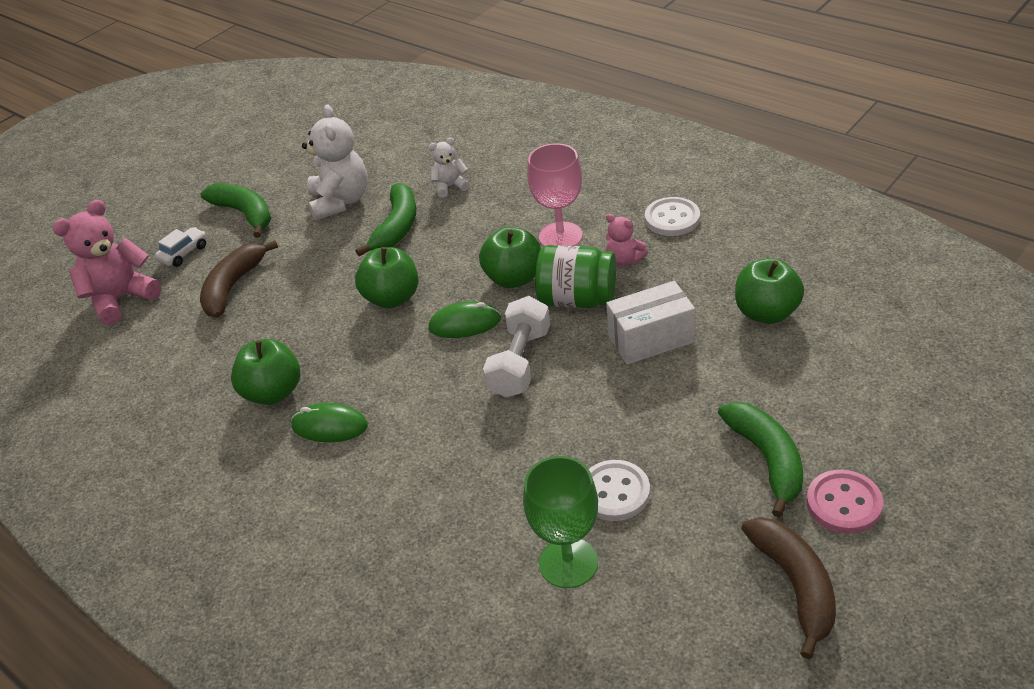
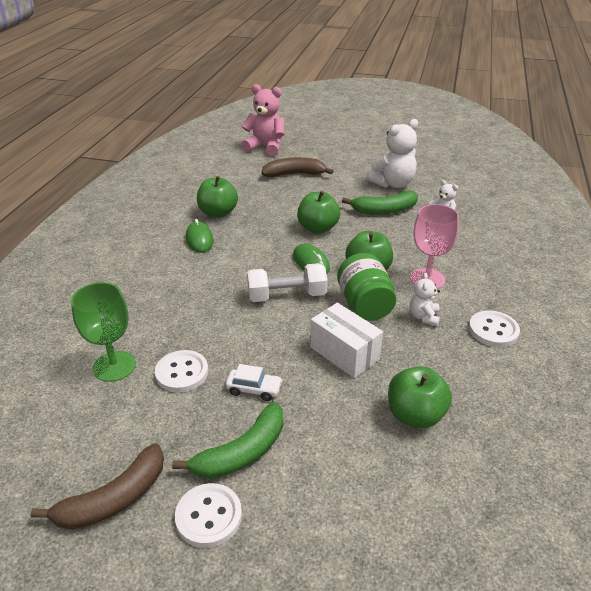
camera: 60 degrees right, 5 degrees down
(184, 253) = (311, 152): white car -> white car (254, 389)
(245, 214) = (357, 158): green banana -> none
(624, 260) = (423, 317): pink teddy bear -> white teddy bear
(843, 503) = (208, 516): pink button -> white button

